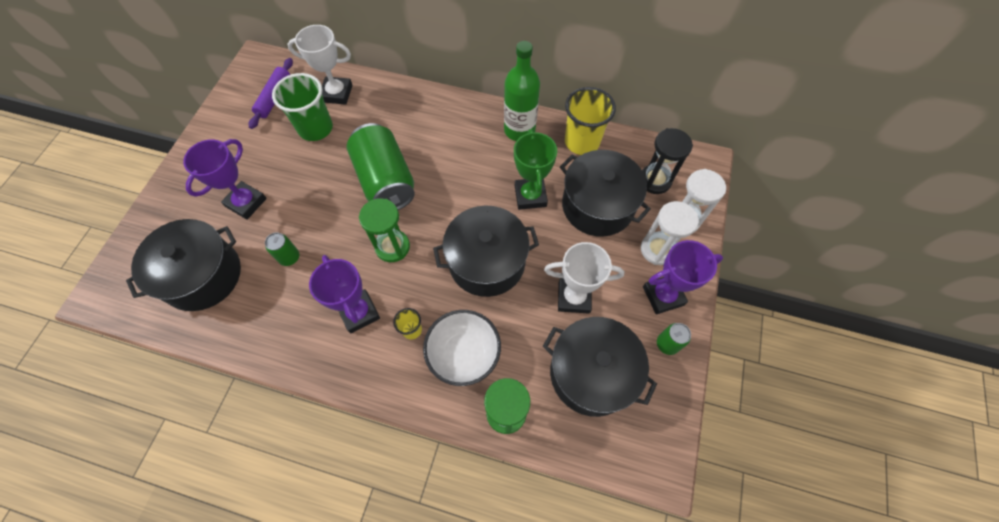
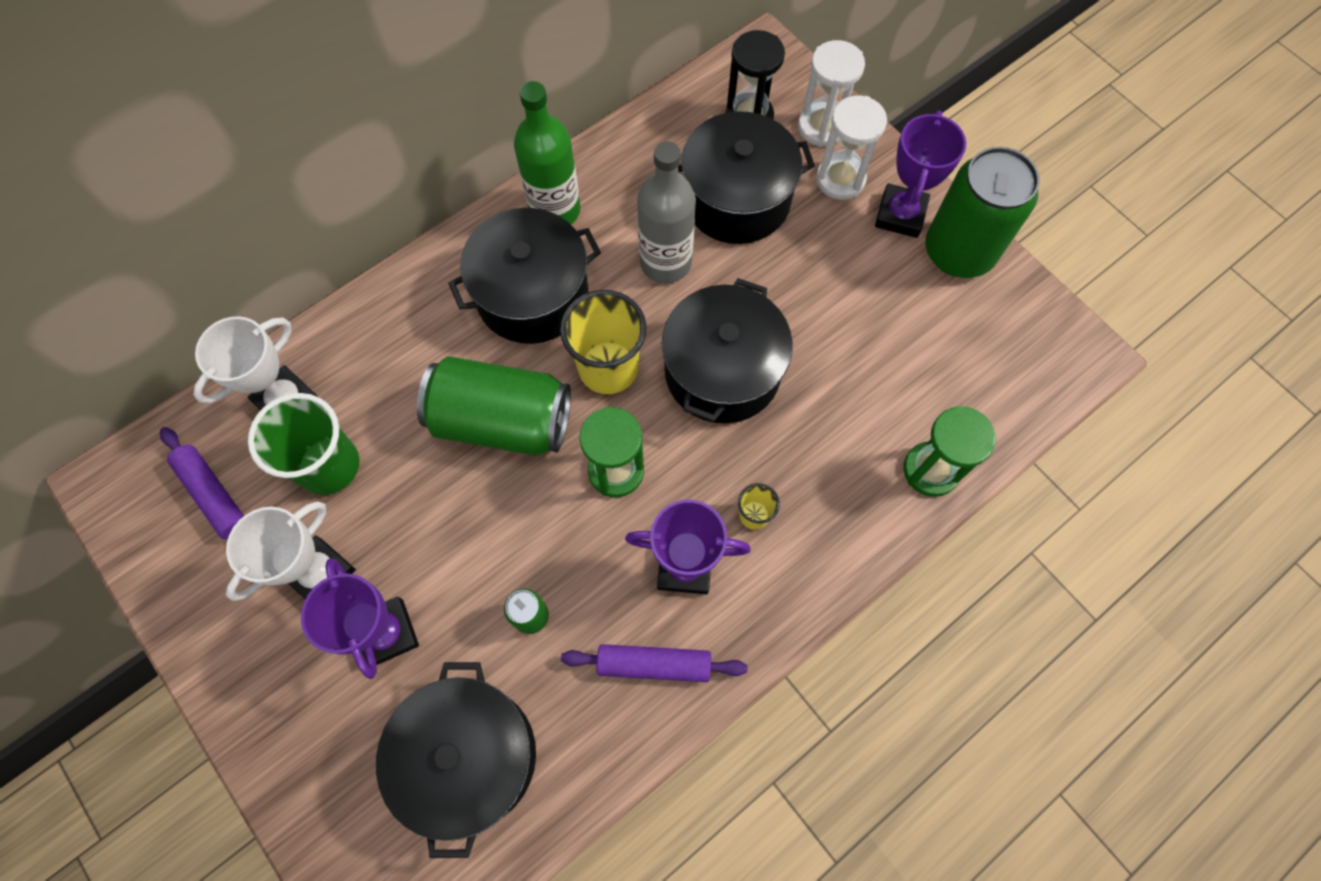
camera: 55 degrees left, 5 degrees up
(295, 331) = (653, 664): none -> purple rolling pin
(464, 354) = (828, 472): white bowl -> none
(530, 196) = (665, 262): green trophy -> grey bottle
(574, 297) = (838, 306): white trophy -> white trophy (320, 573)
(582, 142) = (632, 154): yellow cup -> yellow cup (608, 368)
(591, 373) = (942, 350): black pot -> black pot (532, 295)
(667, 344) = (958, 252): green can -> green can, size x2.32

